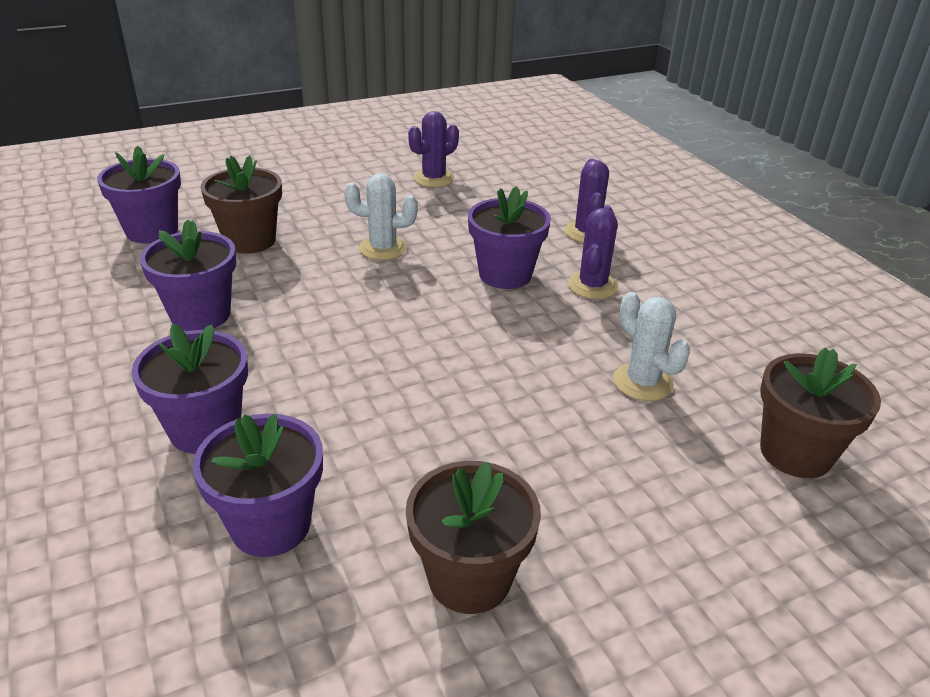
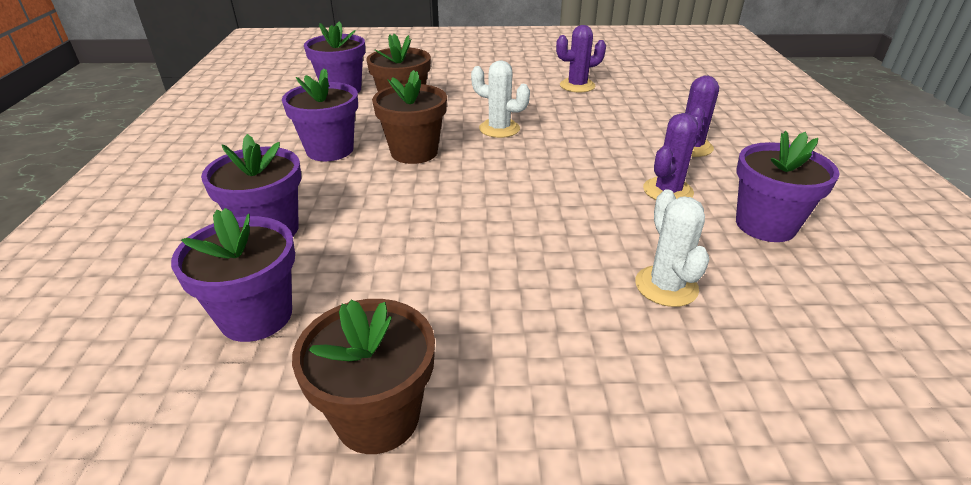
camera: 25 degrees right, 0 degrees up
(505, 274) = (590, 166): purple flower pot -> purple flower pot (765, 225)
(795, 453) = (806, 404): brown flower pot -> brown flower pot (414, 152)

